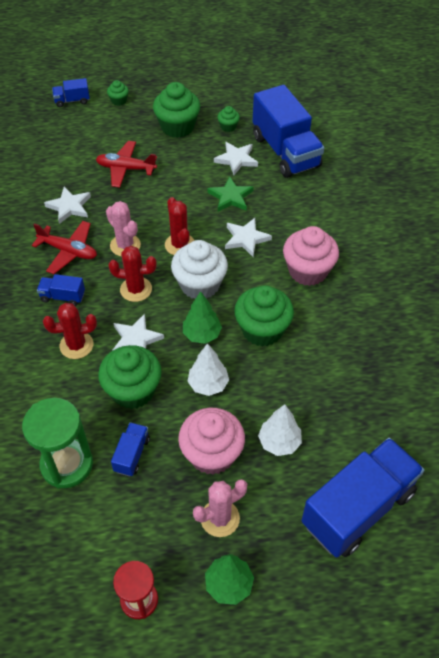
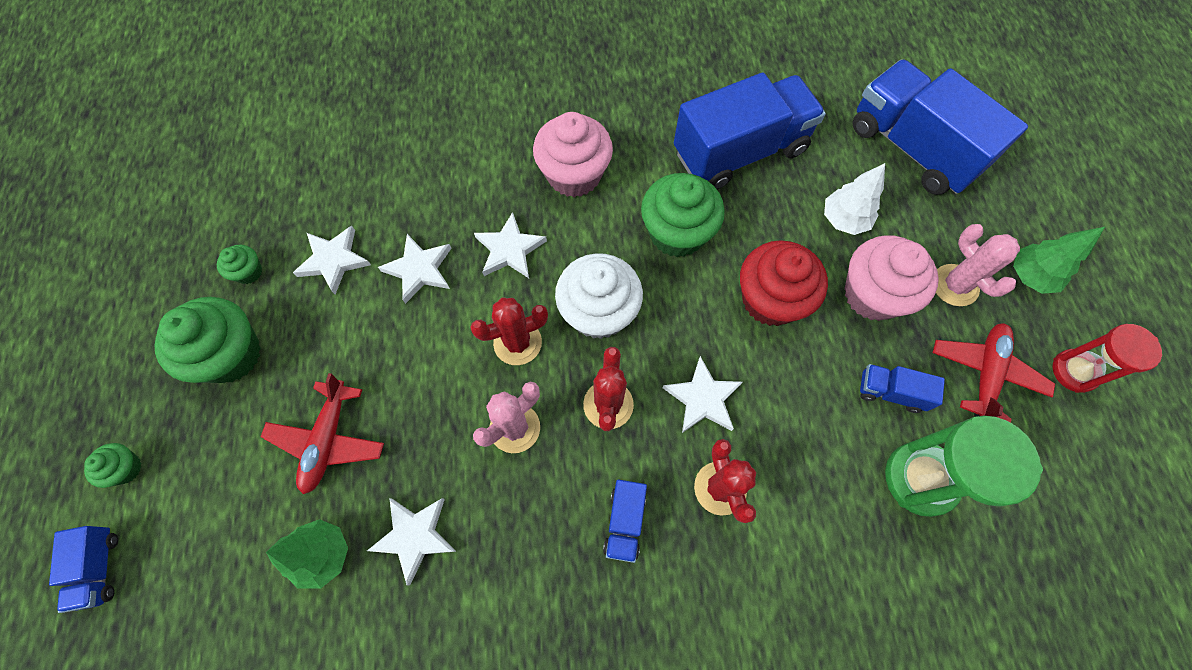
camera: 90 degrees left, 15 degrees up
(68, 251) = (524, 525): red plane -> red plane (985, 374)
(133, 390) = (791, 397): green cupcake -> none
(202, 334) = (688, 308): green tree -> green tree (323, 554)
(208, 384) = (770, 299): white tree -> red cupcake
(230, 197) = (419, 269): green star -> white star
(285, 151) = (327, 190): blue truck -> blue truck (739, 152)

